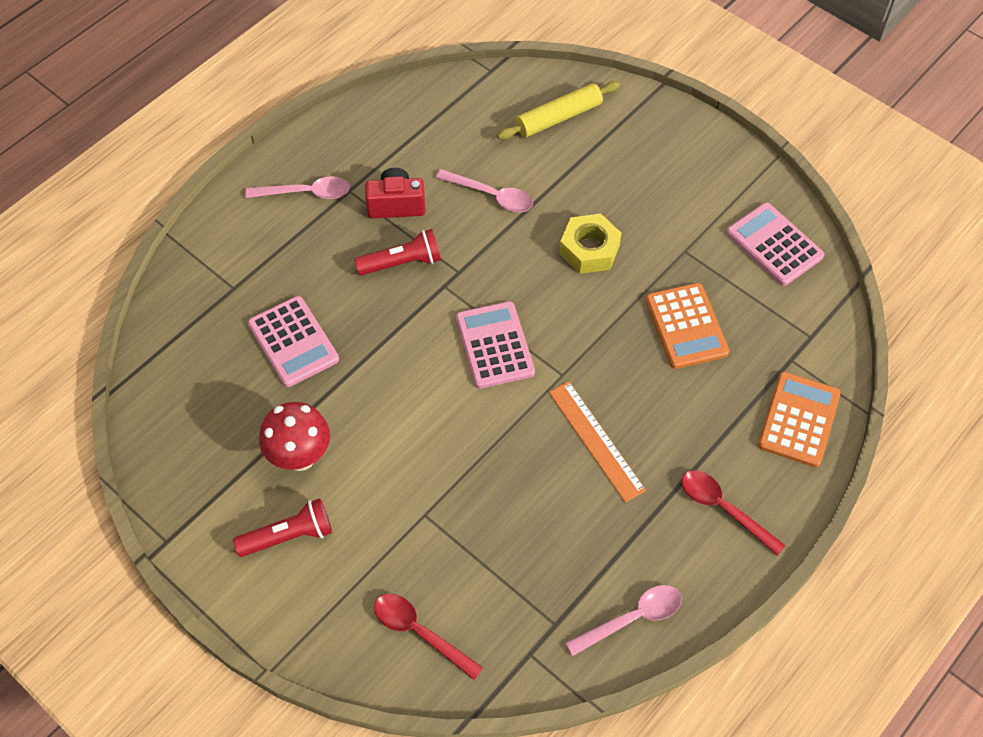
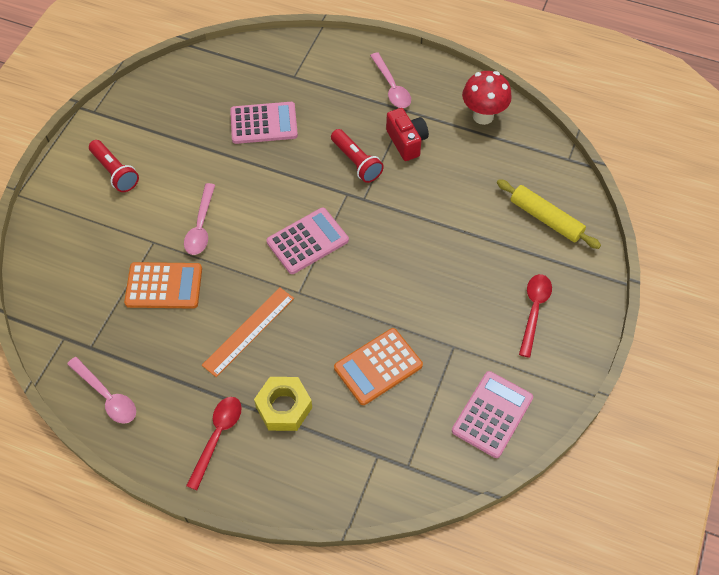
camera: 70 degrees right, 0 degrees up
(293, 342) = (264, 123): pink calculator -> pink calculator turned 135 degrees counterclockwise
(300, 457) = (175, 158): red mushroom -> red mushroom (483, 116)
(420, 632) = (64, 267): red spoon -> red spoon (534, 311)
(491, 195) = (444, 197): pink spoon -> pink spoon (201, 226)
(589, 249) = (423, 277): yellow nut -> yellow nut (284, 407)
(798, 419) = (320, 475): orange calculator -> orange calculator (164, 286)

